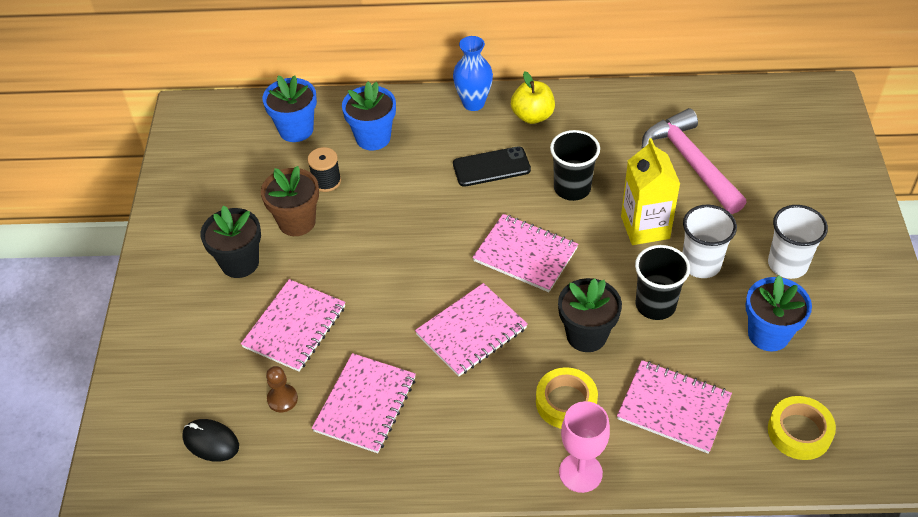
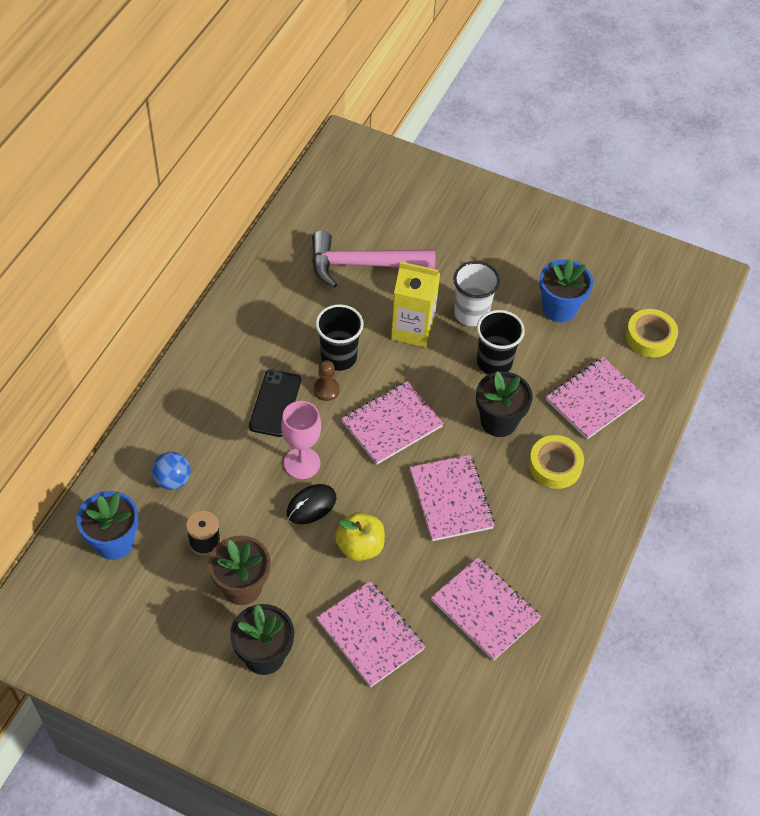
camera: 70 degrees left, 5 degrees up
(211, 442) = (463, 750): black mouse -> black mouse (311, 505)
(282, 399) = (446, 674): brown pawn -> brown pawn (326, 390)
(373, 138) = (173, 480): blue flower pot -> blue ball
(473, 103) = (184, 381): blue vase -> none
(532, 116) = (233, 345): yellow apple -> yellow apple (360, 546)
(580, 472) = (622, 486): pink goblet -> pink goblet (302, 463)
(787, 264) = (502, 262): white cup -> none

